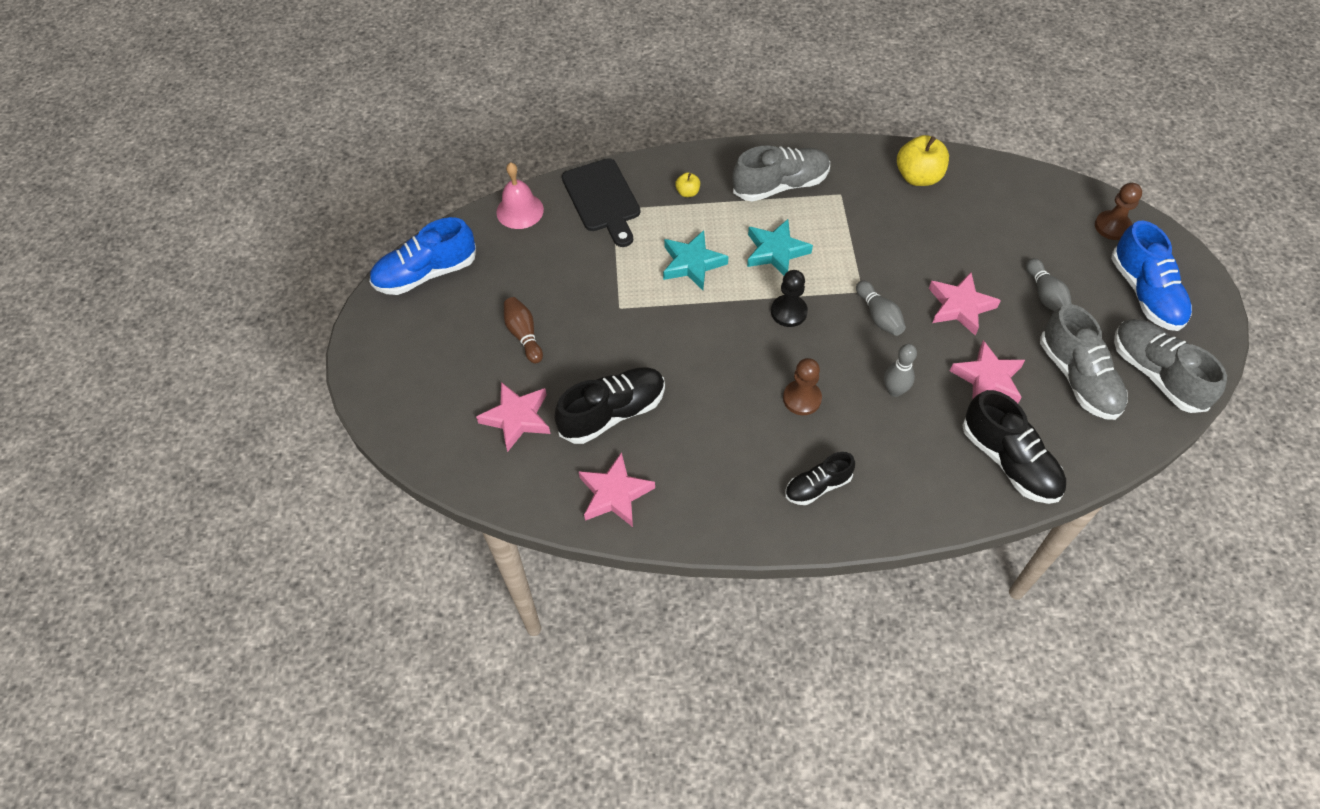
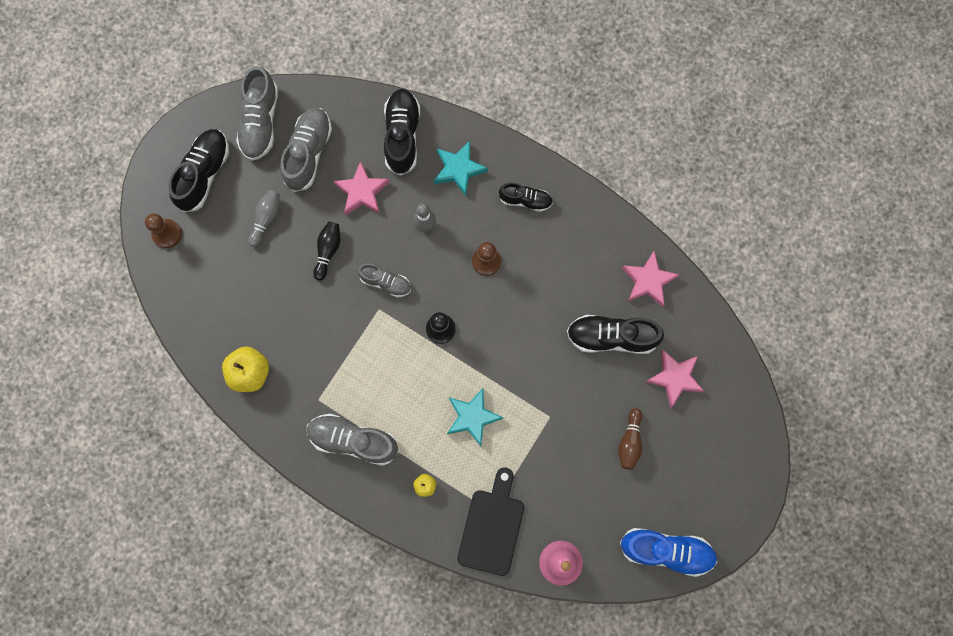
camera: 145 degrees left, 20 degrees up
(776, 251) = (407, 384): turquoise star -> turquoise star (459, 169)
(879, 316) = (385, 282): grey bowling pin -> grey shoe
(960, 306) = (328, 251): pink star -> black bowling pin
(1145, 293) = (204, 174): blue shoe -> black shoe

